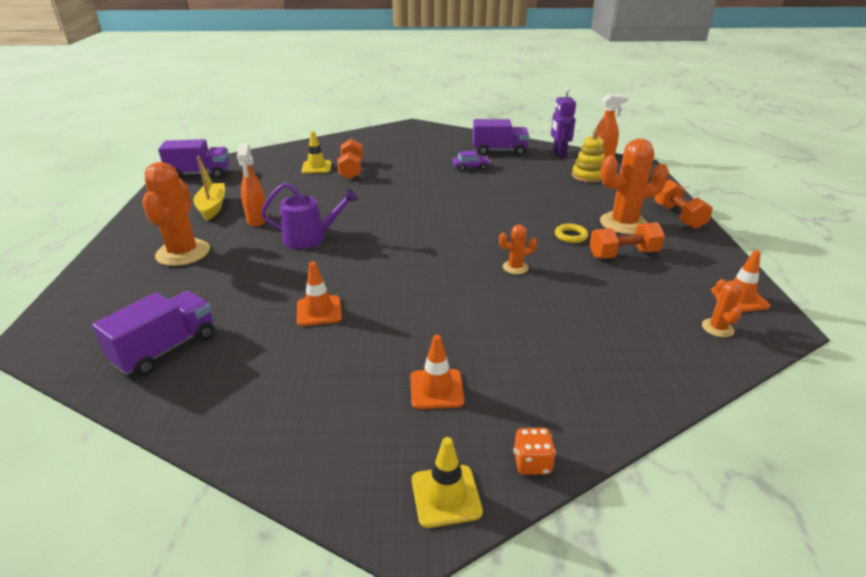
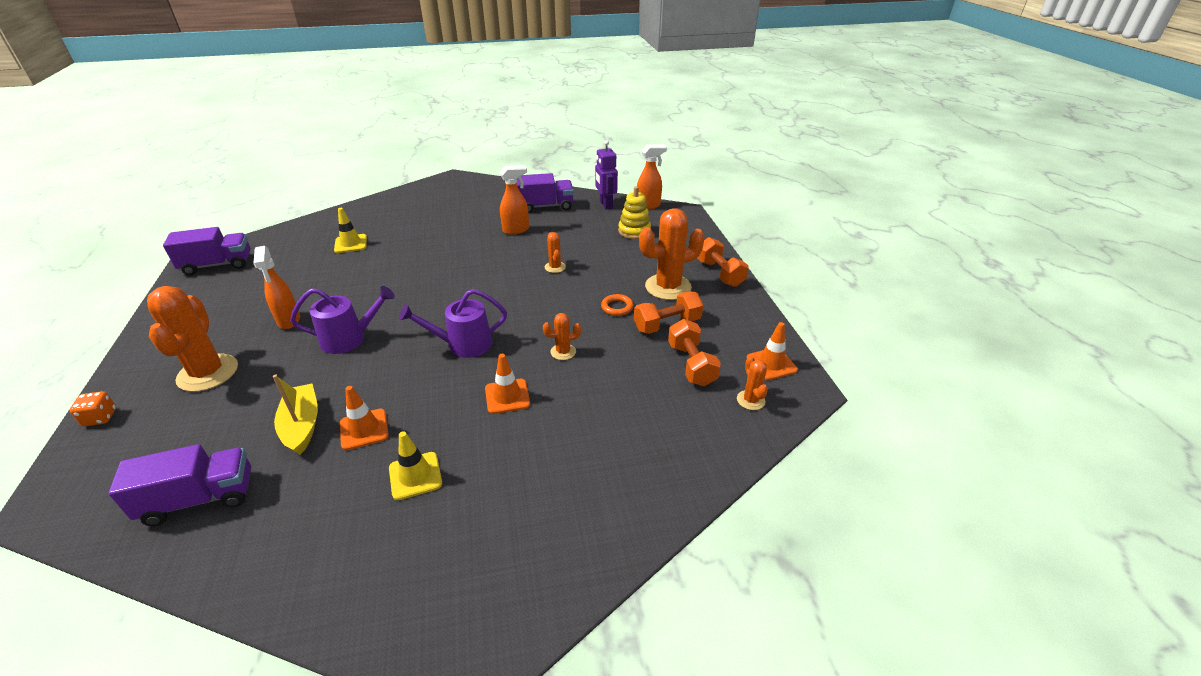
camera: 10 degrees left, 5 degrees up
(165, 349) = (200, 498): purple truck -> purple truck turned 45 degrees clockwise
(212, 207) = (236, 308): yellow boat -> yellow boat (302, 425)
(351, 170) = (389, 244): orange dumbbell -> orange dumbbell (691, 364)
(417, 253) = (463, 345): none -> purple watering can
(436, 389) = (488, 506): orange traffic cone -> orange traffic cone (507, 396)
(446, 496) = (500, 624): yellow traffic cone -> yellow traffic cone (415, 476)
(470, 167) = (516, 230): purple car -> orange spray bottle
(508, 199) = (555, 267): none -> orange cactus
(532, 463) = (580, 575): orange dice -> orange dice (100, 418)
(571, 236) = (617, 307): yellow ring -> orange ring

